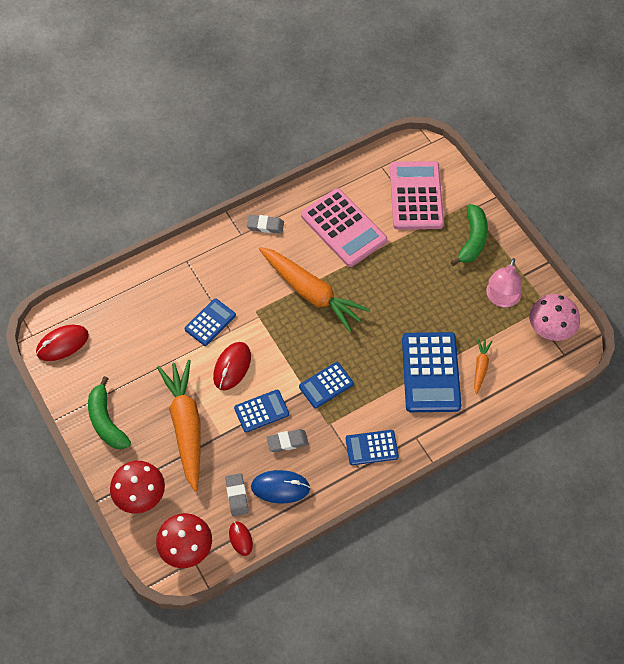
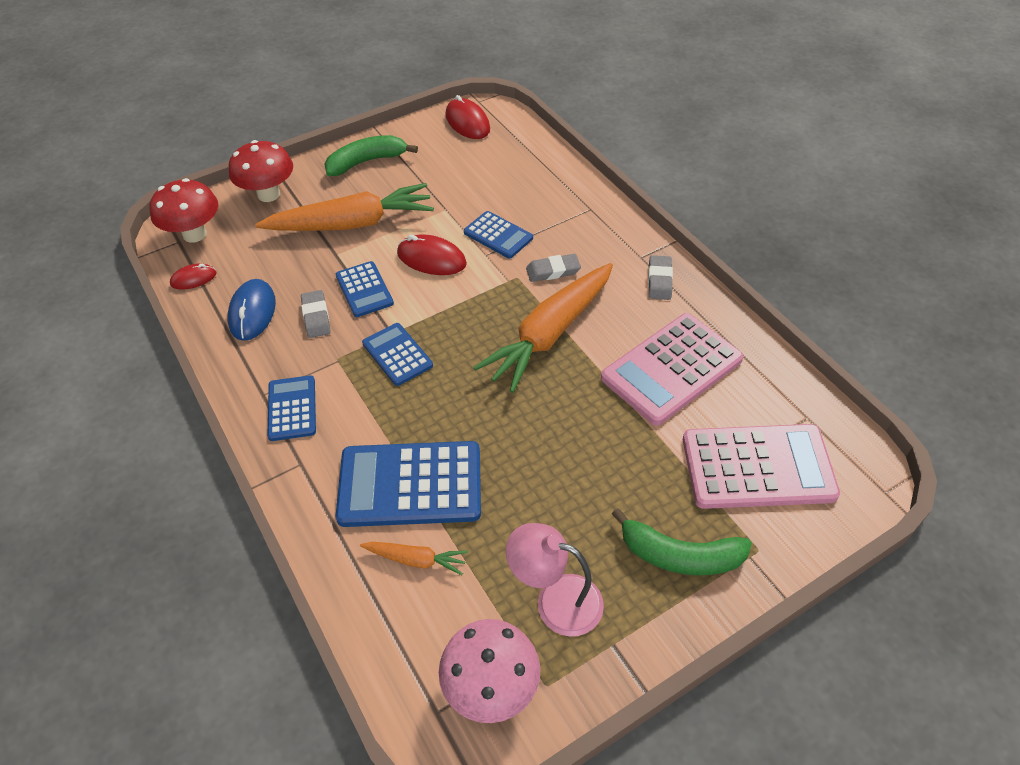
camera: 90 degrees right, 10 degrees down
(237, 495) = (251, 272): grey eraser -> grey eraser (553, 271)

